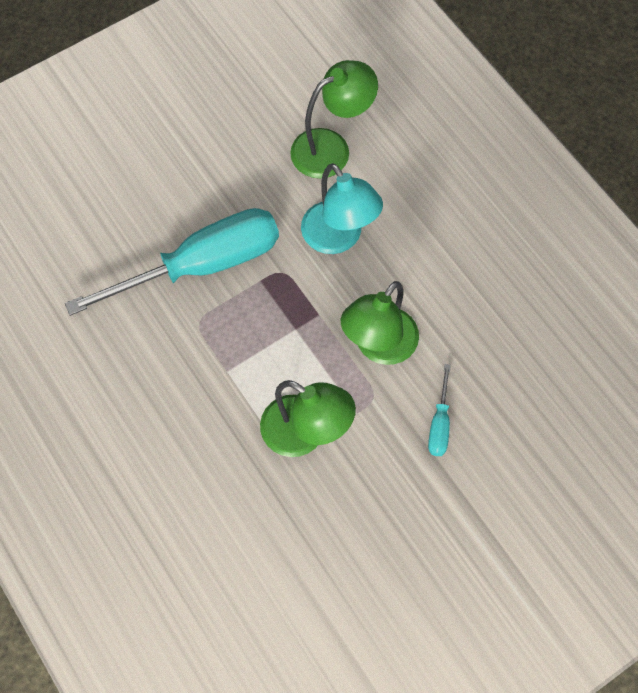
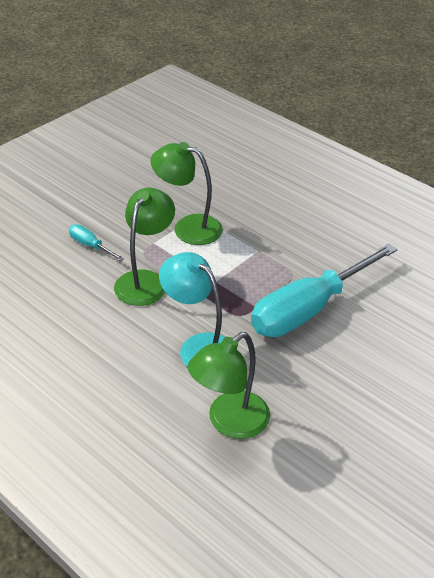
camera: 165 degrees right, 25 degrees down
(439, 424) = (90, 245): turquoise screwdriver -> turquoise screwdriver turned 45 degrees counterclockwise

